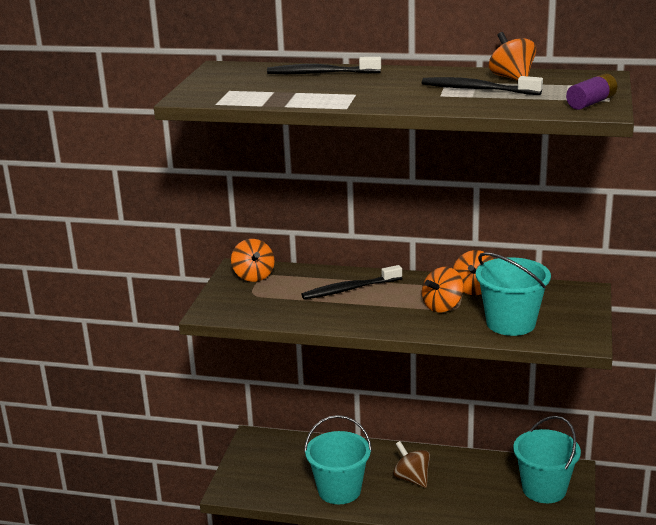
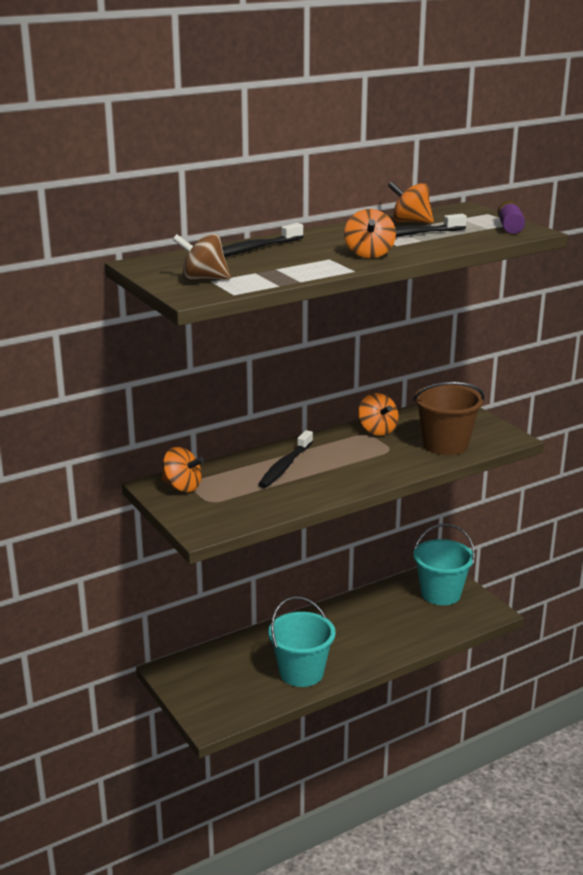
camera: 45 degrees left, 0 degrees up
(412, 479) = (342, 634): brown spinning top -> brown spinning top (203, 279)
(442, 306) = (378, 451): orange spinning top -> orange spinning top (369, 254)
(510, 323) = (445, 445): turquoise bucket -> brown bucket

